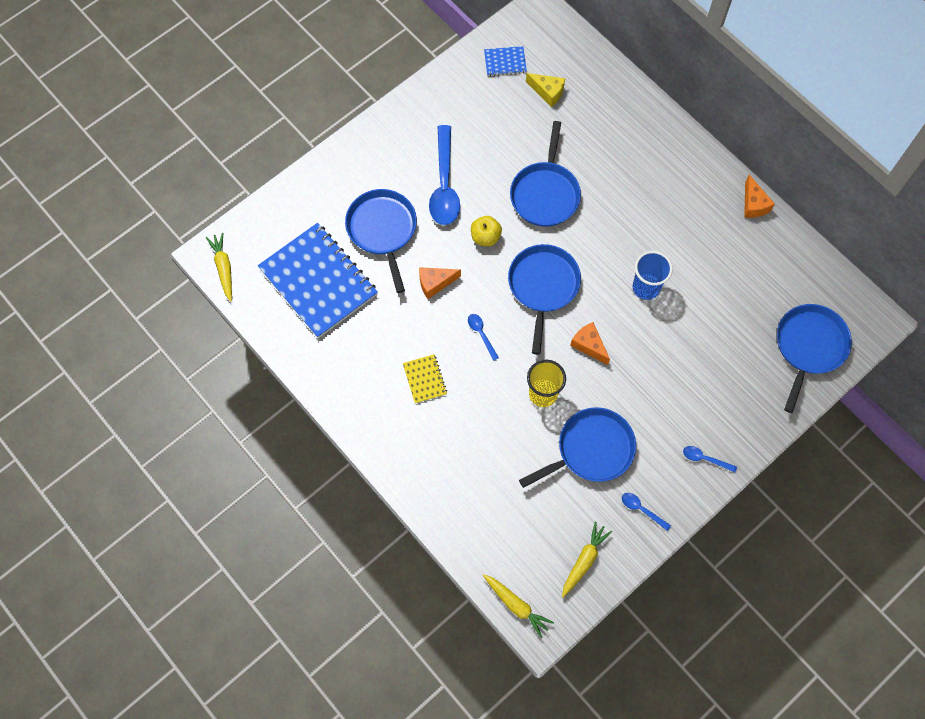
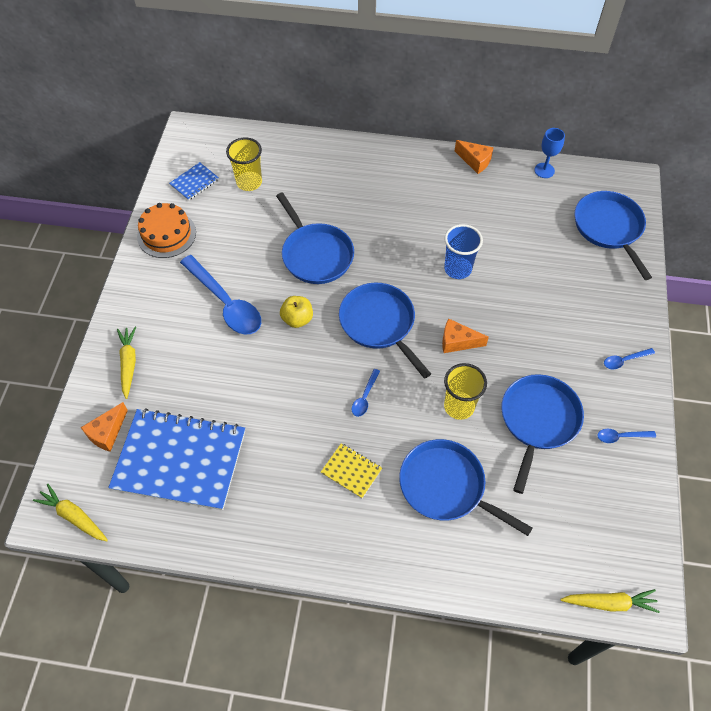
camera: 40 degrees left, 10 degrees down
(382, 230) = (202, 375): blue pan -> blue pan (446, 486)
(435, 283) = (288, 385): orange cheese -> orange cheese (107, 433)
(447, 94) = (166, 234): none -> orange cake
(481, 334) = (365, 397): blue spoon -> blue spoon turned 90 degrees counterclockwise
(547, 92) = (249, 182): yellow cheese -> yellow cup
(584, 560) = (621, 515): yellow carrot -> yellow carrot (128, 363)
(806, 255) = (544, 170): none -> blue goblet

